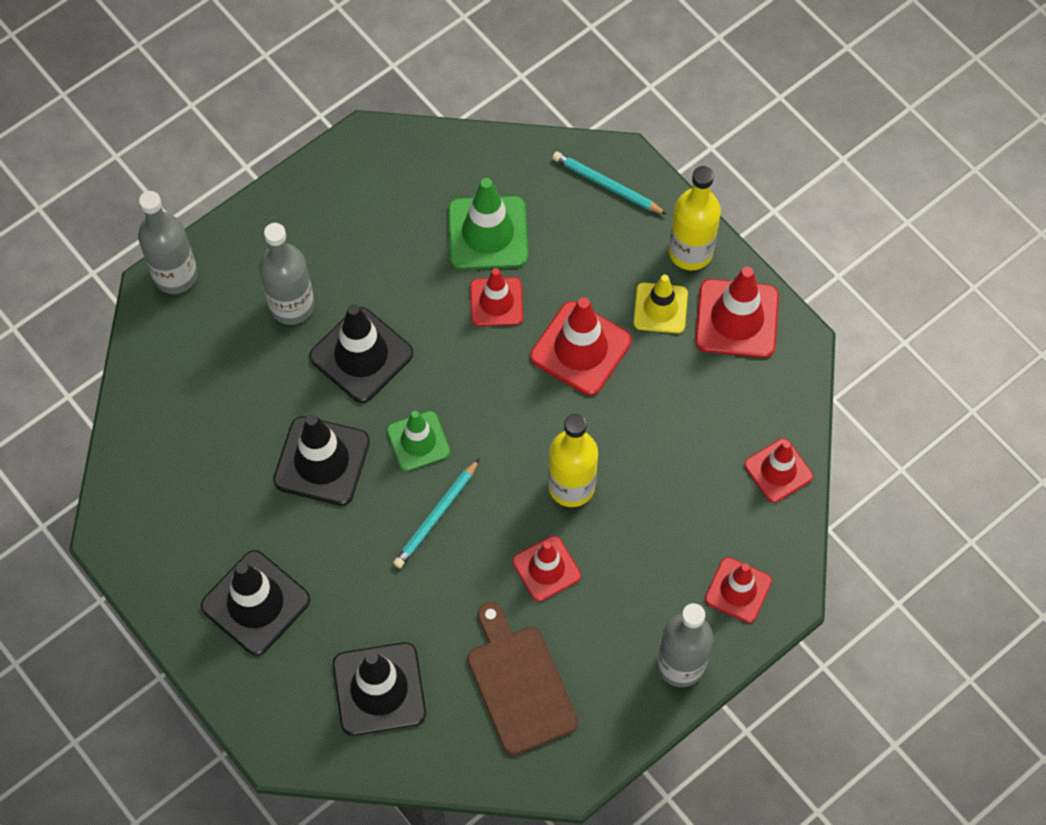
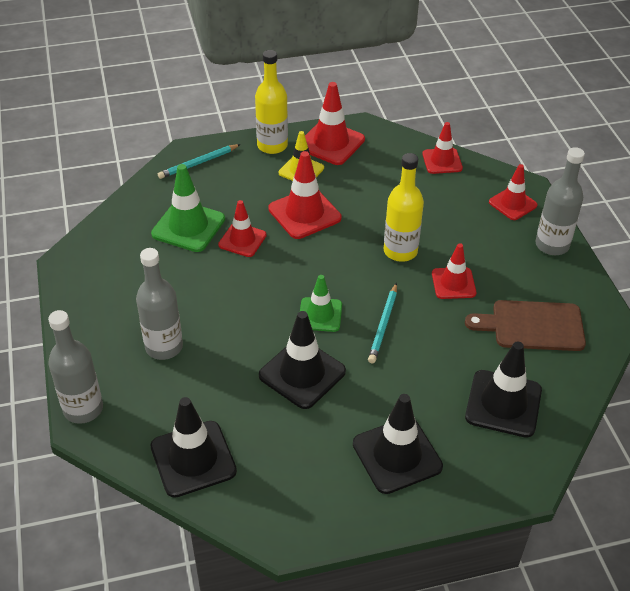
camera: 65 degrees left, 20 degrees down
(361, 355) = (232, 322): black traffic cone -> black traffic cone (193, 459)
(436, 516) = (383, 325): turquoise pencil -> turquoise pencil turned 45 degrees clockwise

